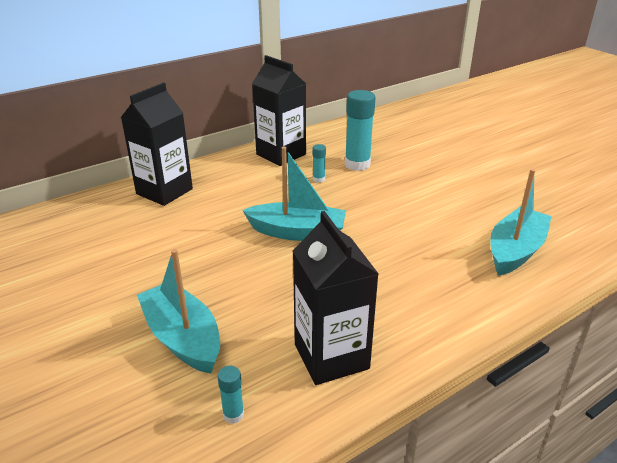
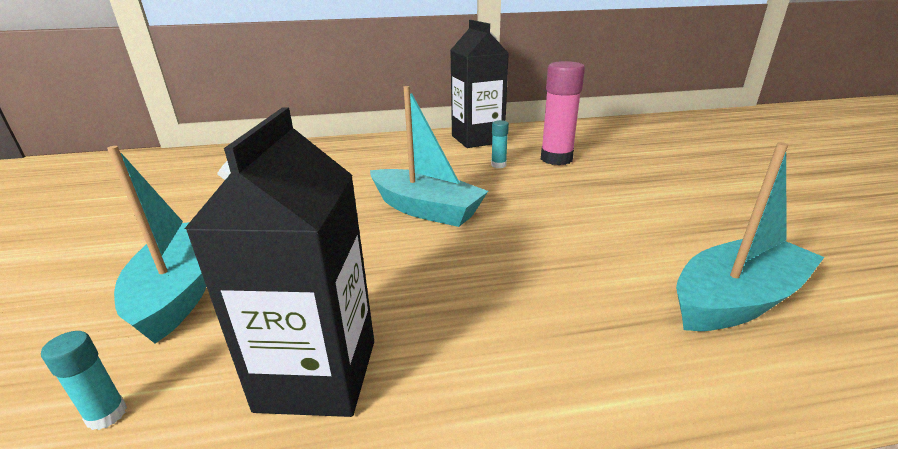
camera: 25 degrees right, 5 degrees down
(164, 191) = (333, 151): black carton -> none
(357, 164) = (556, 159): turquoise glue stick -> pink glue stick

